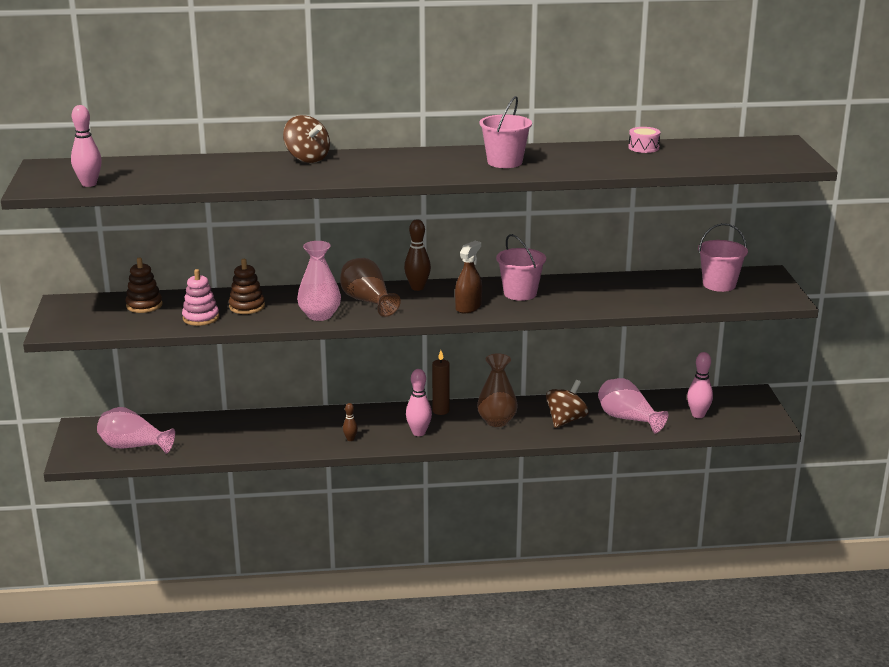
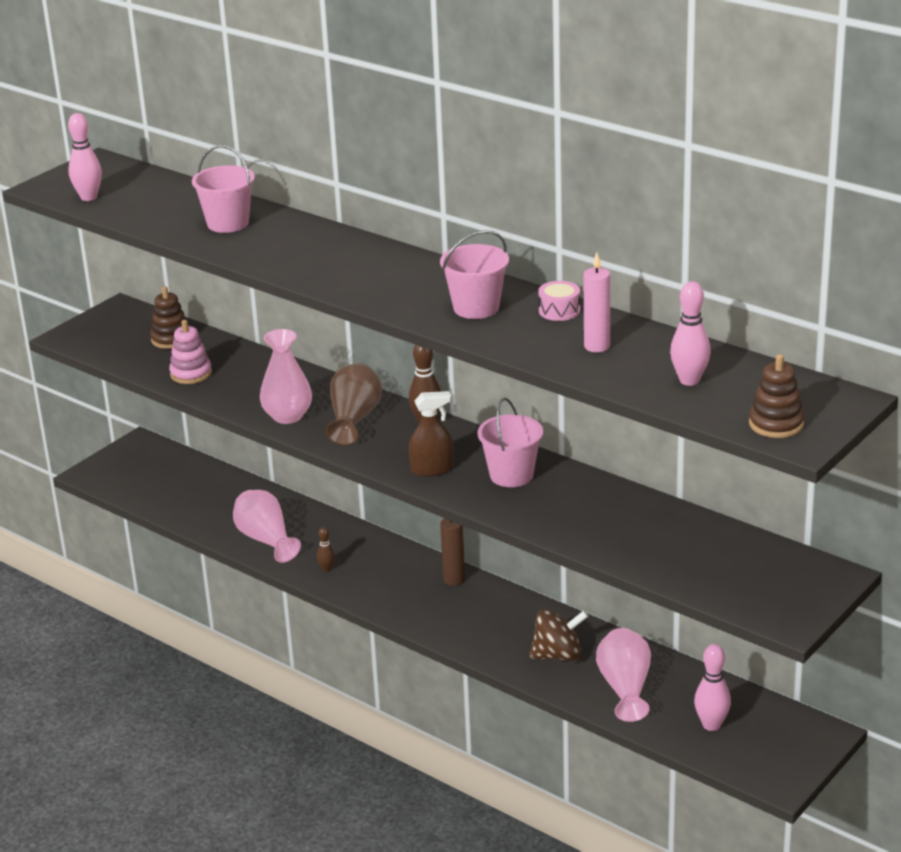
camera: 45 degrees right, 5 degrees up
(133, 447) = (148, 484): pink vase -> pink vase (266, 540)
(247, 306) = (246, 378): brown stacking toy -> brown stacking toy (776, 424)
(307, 159) = (309, 232): brown spinning top -> none
(419, 433) = (396, 594): pink bowling pin -> pink bowling pin (689, 380)
(497, 421) = (488, 620): brown vase -> none
(613, 158) = (597, 346): none -> pink candle
(643, 147) = (663, 344): pink drum -> pink drum (559, 310)
(719, 284) = (747, 564): pink bucket -> pink bucket (228, 223)

